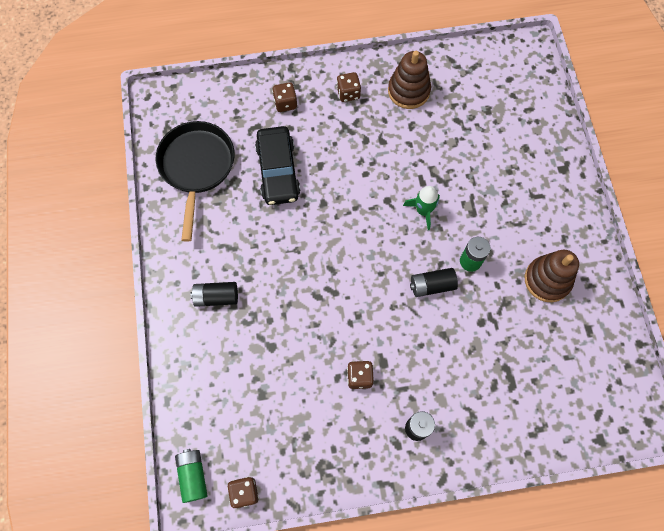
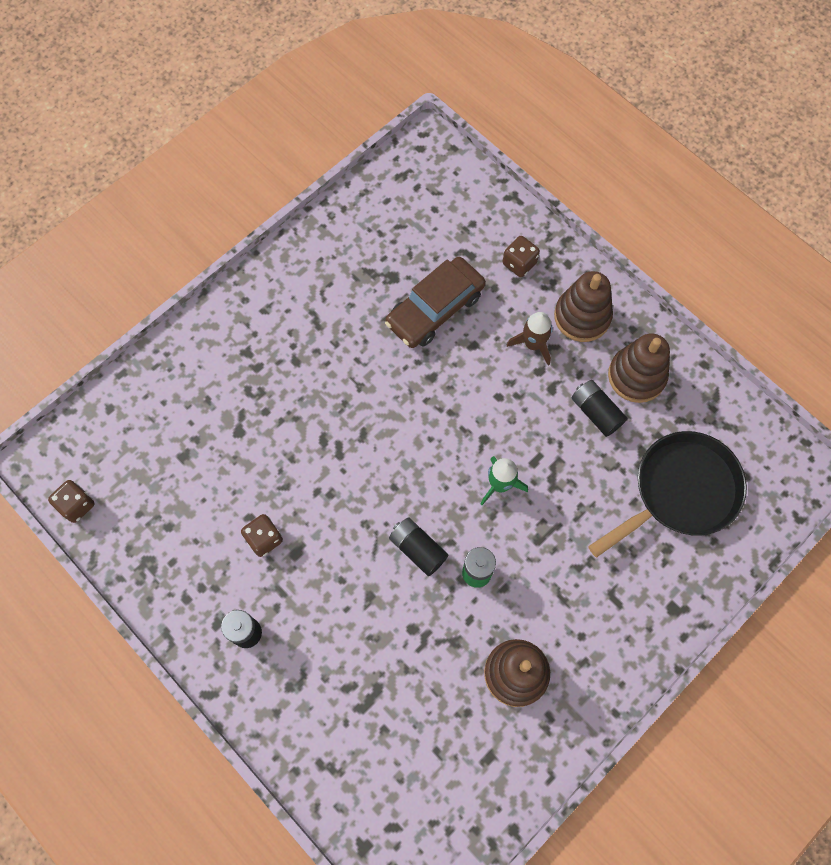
camera: 55 degrees right, 0 degrees up
(193, 476) = (64, 447): green battery -> none
(197, 167) = (380, 231): black pan -> black pan (680, 491)
(216, 297) = (255, 345): black battery -> black battery (596, 412)
(278, 171) = (435, 309): black car -> brown car
(345, 132) = (533, 344): none -> brown rocket
(348, 93) = (582, 316): brown dice -> brown stacking toy

